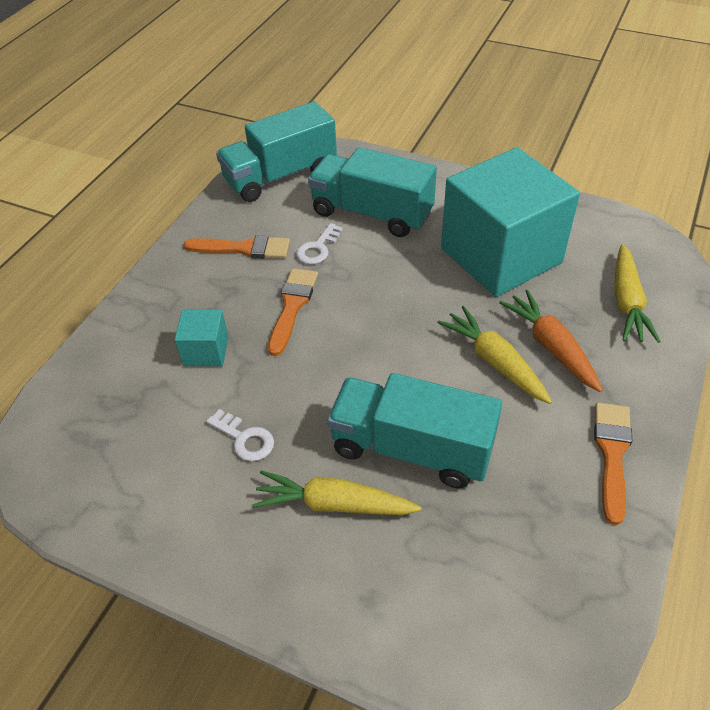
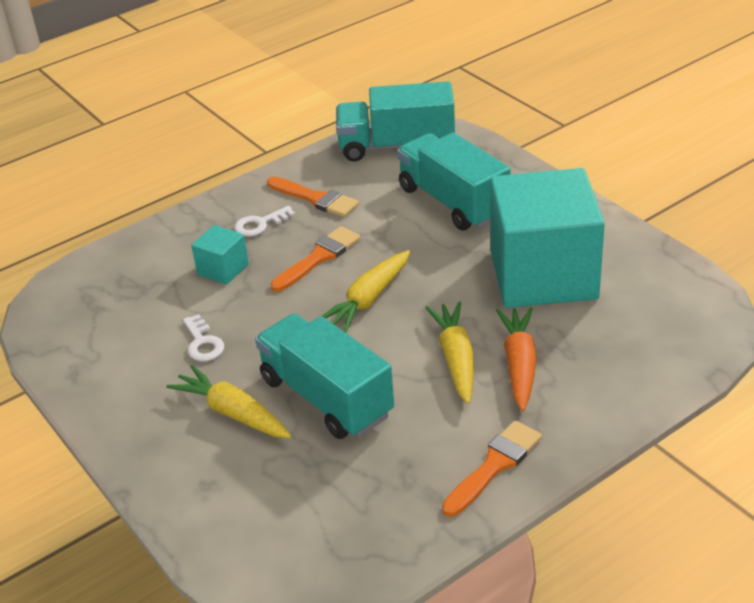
camera: 30 degrees right, 10 degrees down
(318, 248) = (379, 217): white key -> white key (260, 224)
(627, 302) = (630, 353): yellow carrot -> yellow carrot (369, 299)

